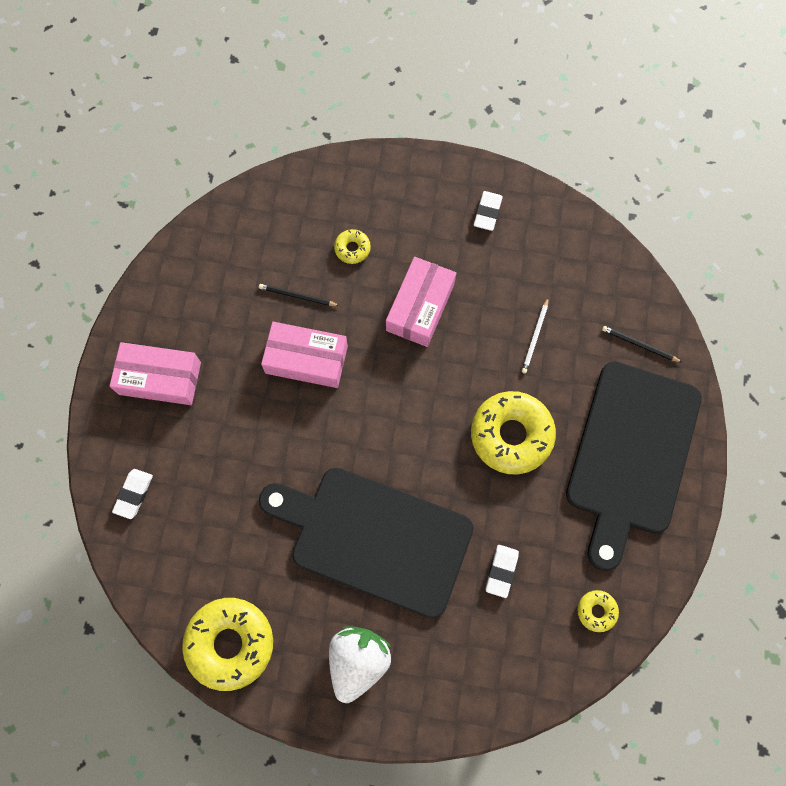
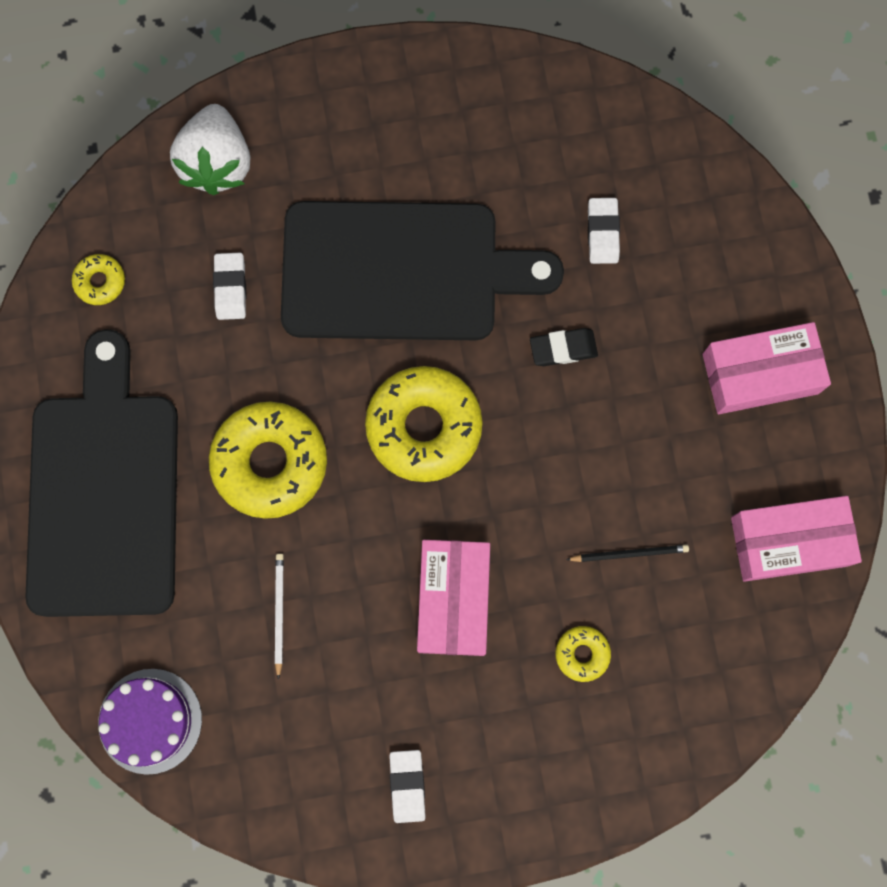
camera: 160 degrees right, 5 degrees up
(134, 494) = (720, 220): white eraser -> white eraser (602, 233)
(230, 643) = (525, 97): yellow donut -> yellow donut (424, 427)
(283, 442) = (563, 348): none -> black eraser
(306, 359) = (579, 468): pink box -> pink box (789, 541)
(358, 661) = (368, 129): white strawberry -> white strawberry (217, 163)
(636, 301) = (150, 721): none -> purple cake
(639, 345) = (130, 654): black pencil -> none

